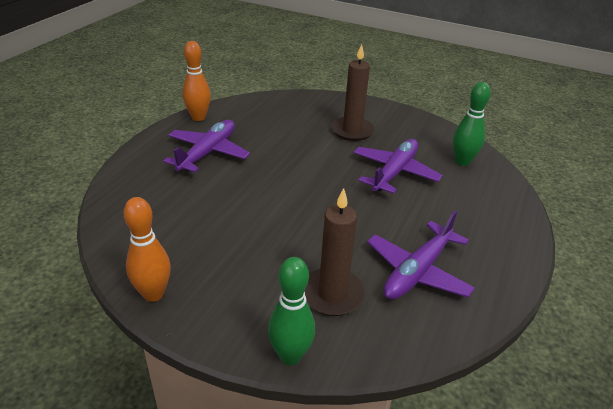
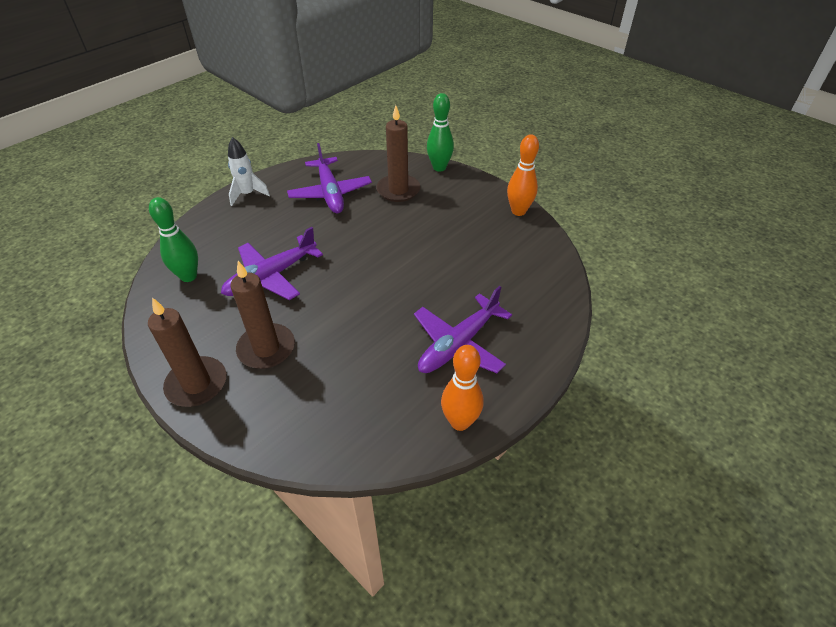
camera: 160 degrees left, 10 degrees up
(379, 110) = (197, 384): none -> brown candle
(418, 271) = (330, 193): purple plane -> purple plane turned 105 degrees clockwise
(511, 248) = (248, 194): none -> white rocket

